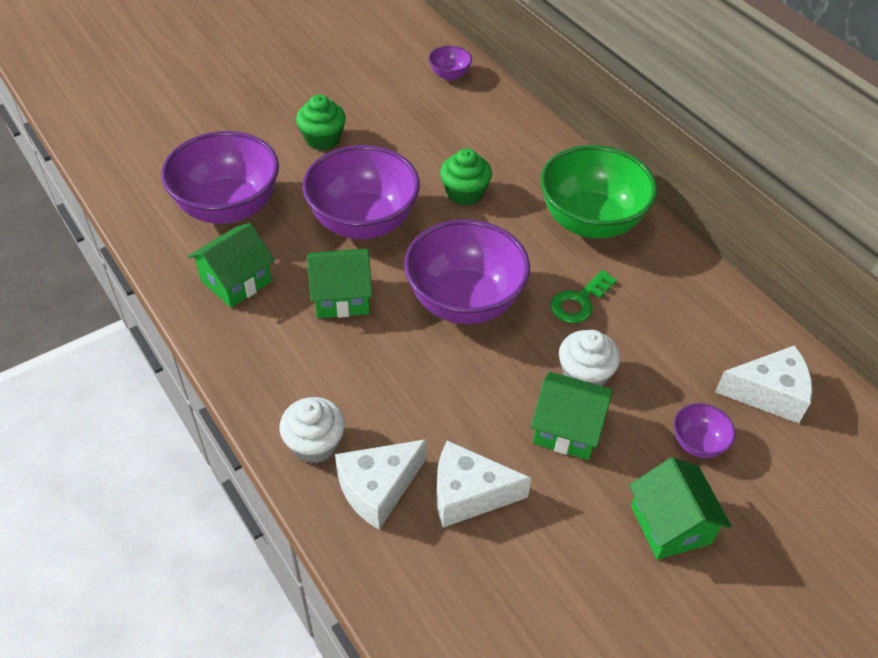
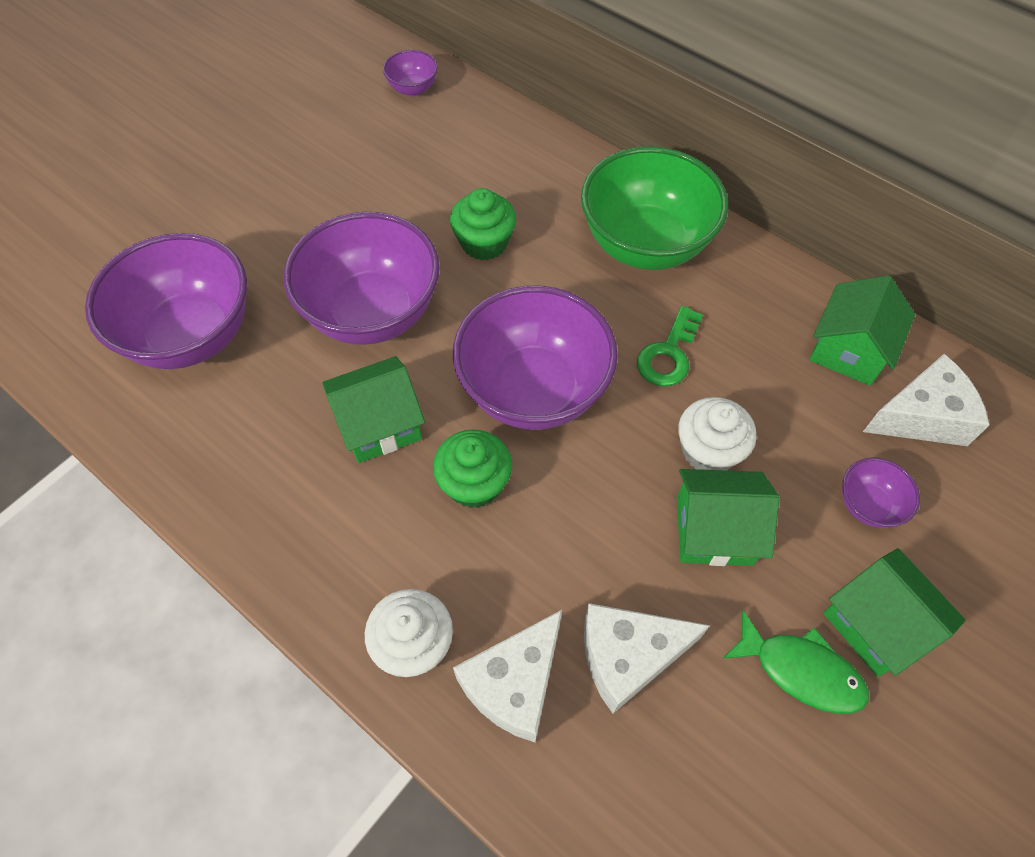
camera: 15 degrees left, 10 degrees up
(236, 281) = (235, 438): green house -> green house (849, 350)
(322, 139) = (283, 210): green cupcake -> green cupcake (474, 483)
(598, 539) = (801, 670): none -> green fish

